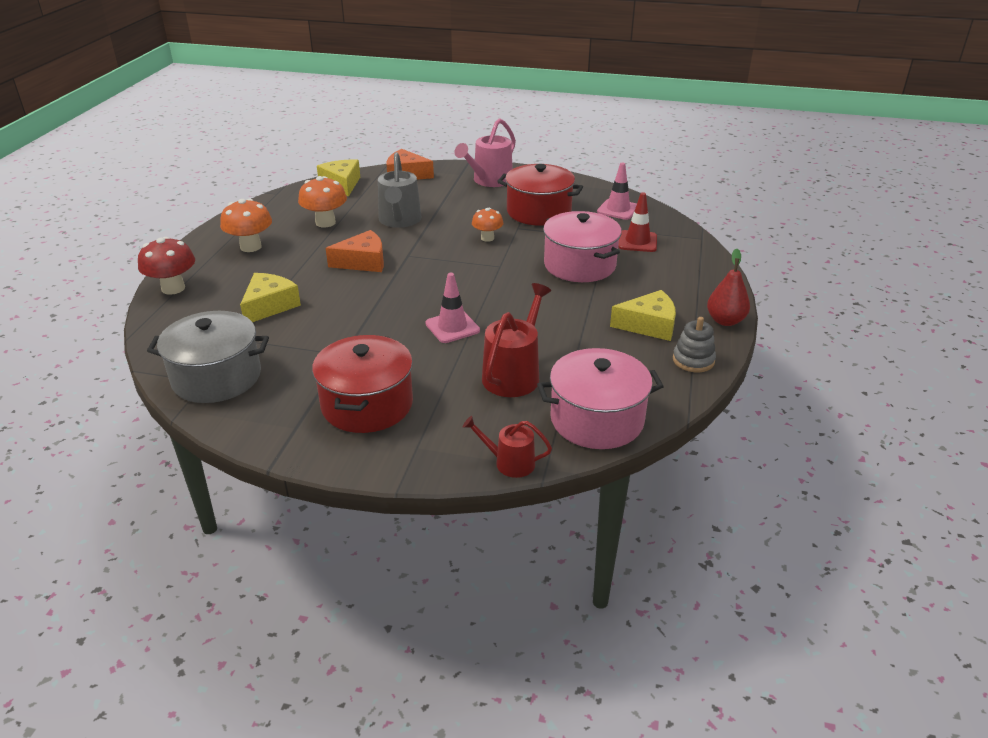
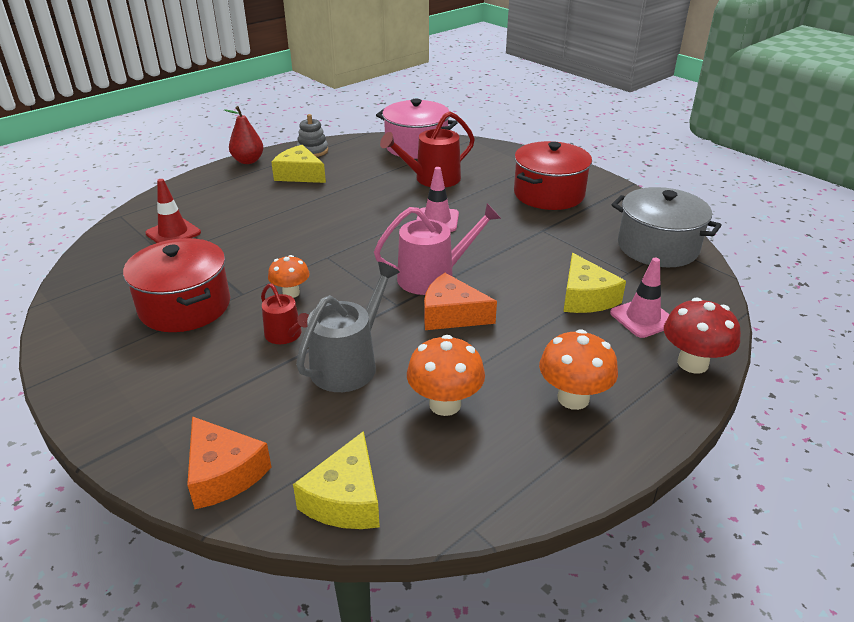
camera: 145 degrees left, 0 degrees up
(269, 306) = (585, 297): yellow cheese -> yellow cheese turned 75 degrees counterclockwise
(489, 180) = (141, 392): pink watering can -> pink watering can (433, 277)
(509, 463) = (489, 146): red watering can -> red watering can (286, 335)
(579, 265) = (261, 231): pink pot -> none
(618, 209) = (110, 274): pink traffic cone -> pink traffic cone (642, 318)

